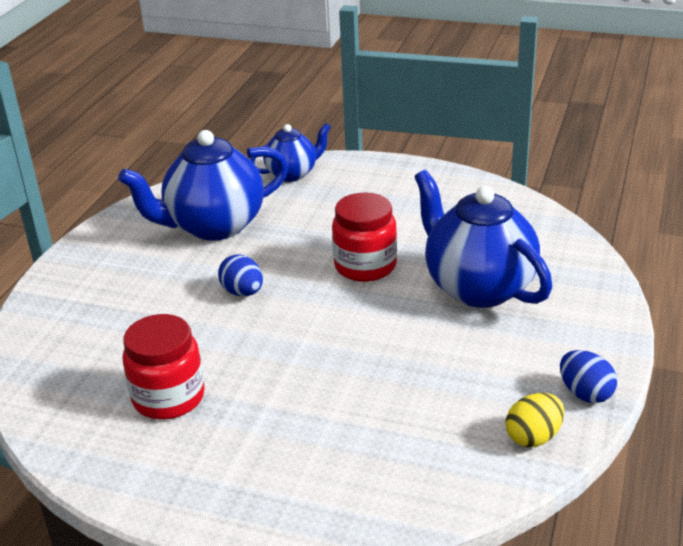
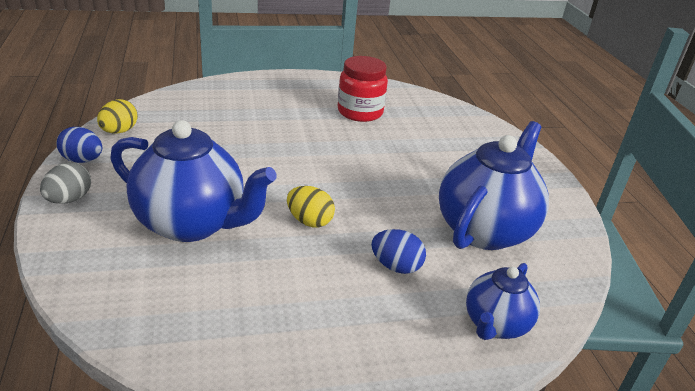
camera: 145 degrees right, 0 degrees up
(243, 292) = (388, 177): blue egg -> blue egg (396, 266)
(365, 266) = (309, 221): red jar -> yellow egg
(599, 340) = (69, 199): none -> grey egg

